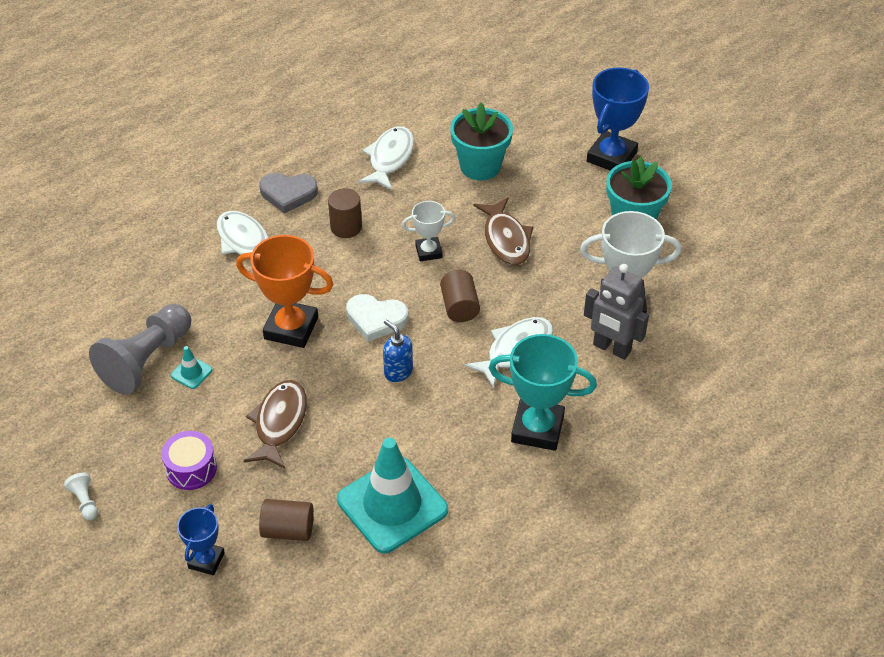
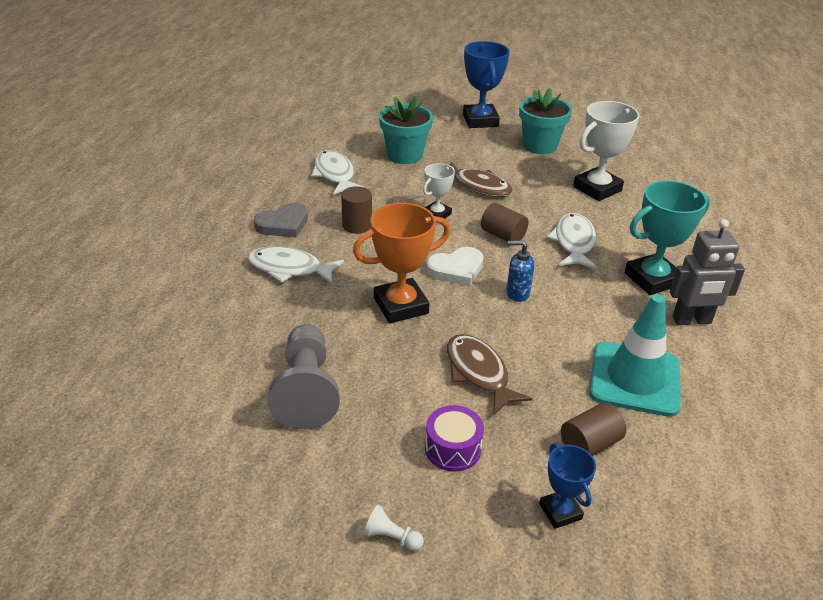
camera: 40 degrees left, 10 degrees down
(191, 373) = (359, 378): turquoise traffic cone -> none
(611, 348) = (626, 214): grey robot -> grey robot (692, 320)

